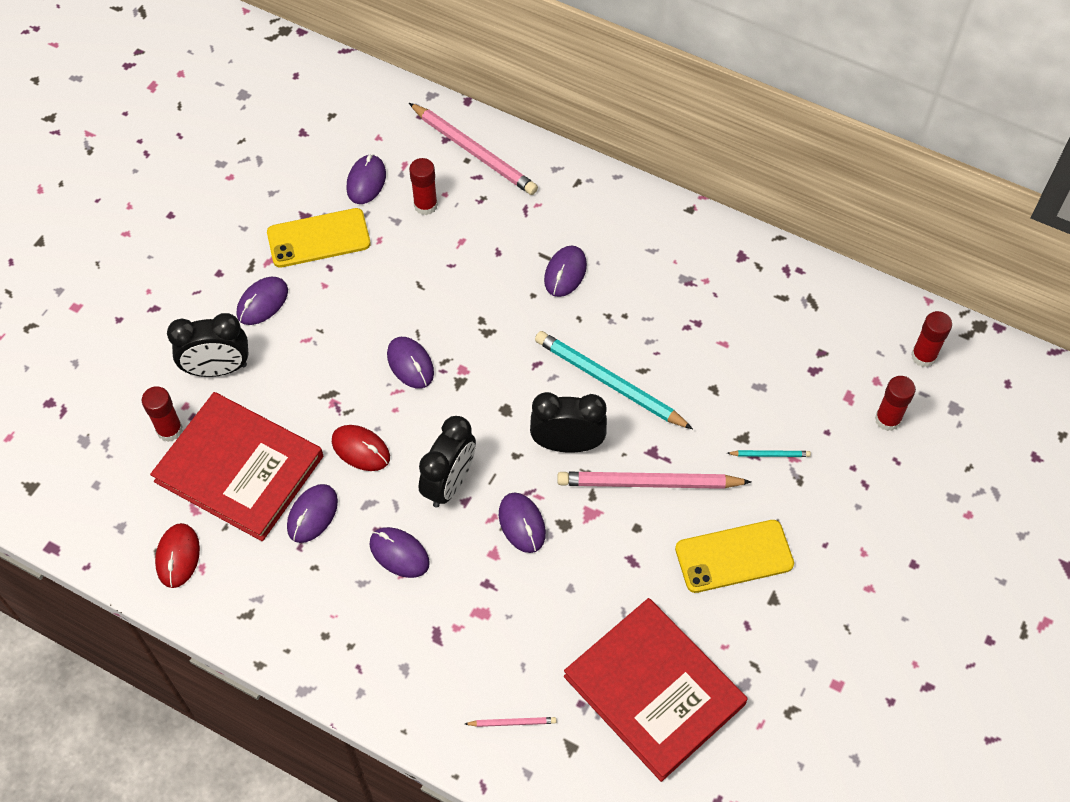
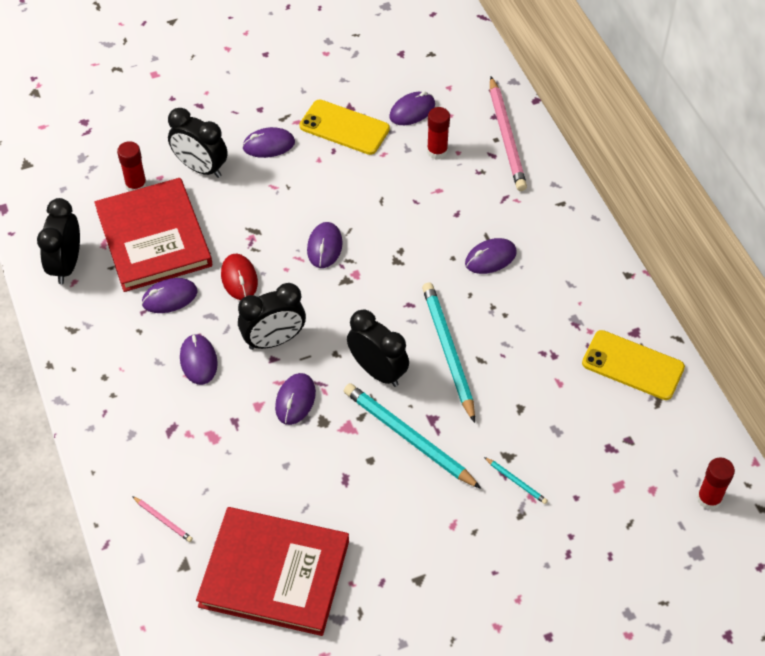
camera: 40 degrees right, 5 degrees down
(178, 556) = (67, 265): red mouse -> black clock
(649, 483) = (409, 437): pink pencil -> turquoise pencil
(654, 690) = (274, 573): red book -> red book turned 75 degrees counterclockwise
(734, 556) = (419, 530): yellow phone -> yellow phone (633, 365)
(887, 419) = (632, 522): red glue stick -> none

